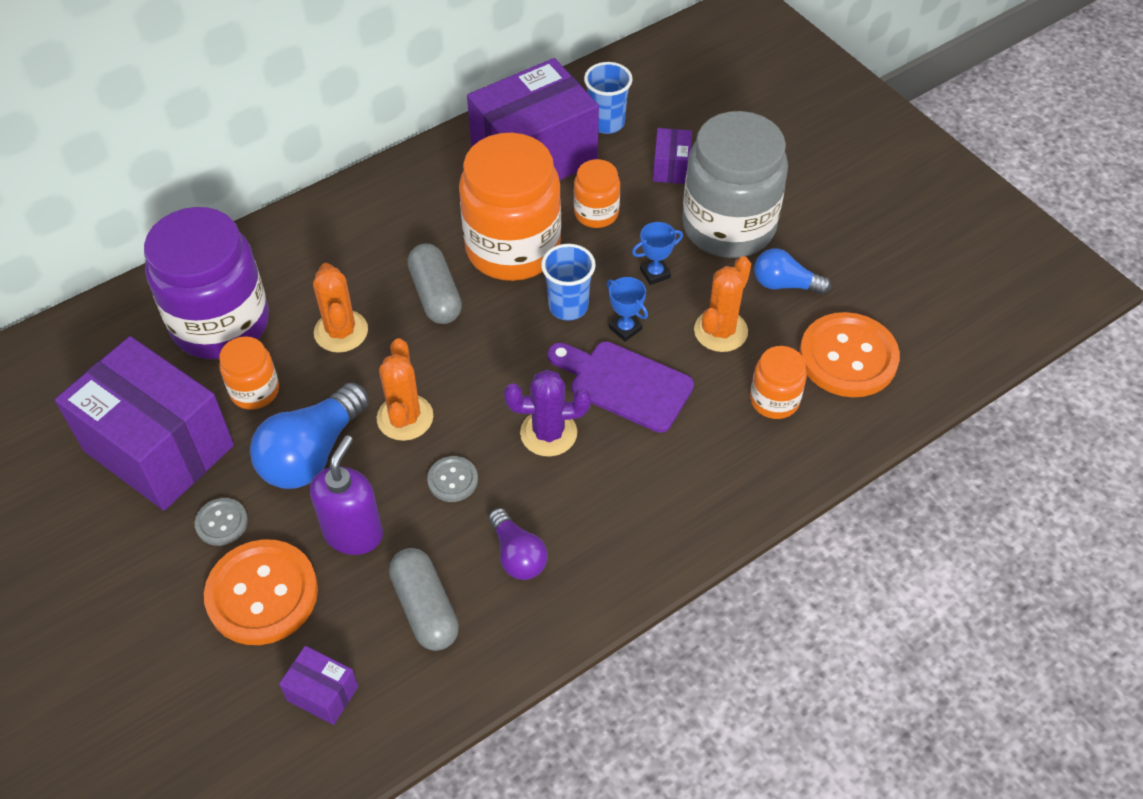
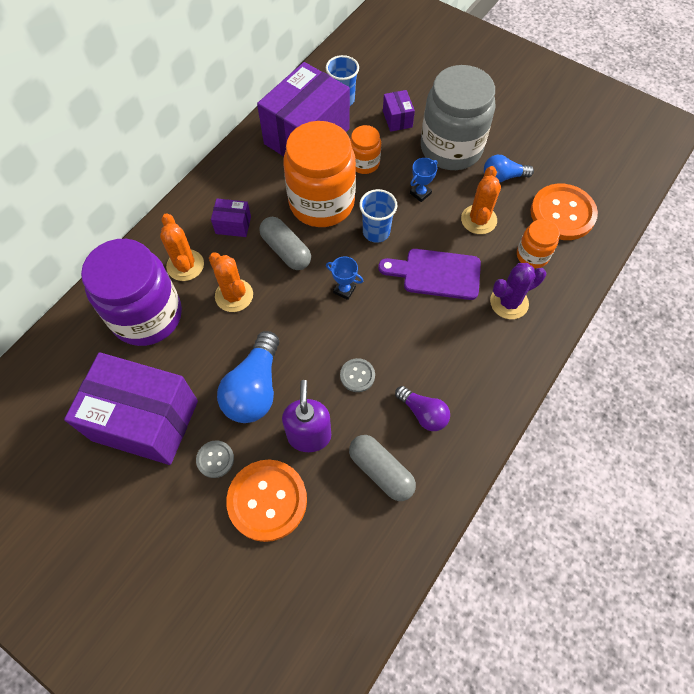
camera: 20 degrees left, 10 degrees up
(255, 391) = (194, 356): orange jar -> none
(322, 693) = (341, 556): purple box -> purple box (233, 225)
(405, 417) = (305, 342): orange cactus -> orange cactus (185, 265)
(548, 433) = (404, 323): purple cactus -> purple cactus (509, 302)
(625, 328) = (419, 236): blue trophy -> blue trophy (344, 290)

